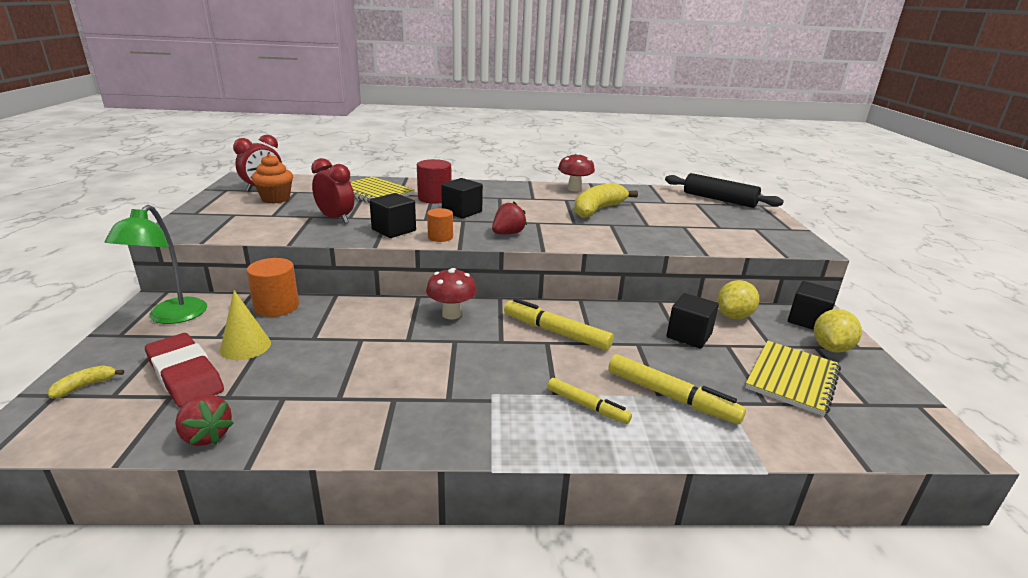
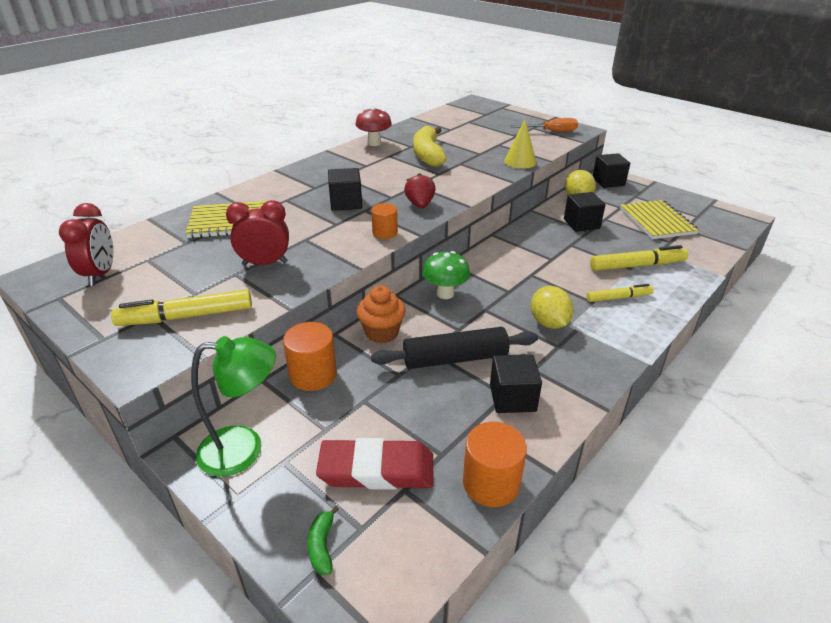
camera: 45 degrees left, 10 degrees up
(85, 386) = (322, 546): yellow banana -> green banana
(171, 317) = (244, 449): green lamp -> green lamp turned 60 degrees counterclockwise
(206, 436) = (491, 483): red strawberry -> orange cylinder
(245, 346) = (367, 417): yellow cone -> yellow cone (520, 161)
(276, 199) = (149, 277): orange cupcake -> orange cupcake (382, 332)
(394, 230) = (337, 246): black cube -> black cube (512, 398)
(434, 198) = (295, 201): red cylinder -> none
(451, 314) = (445, 293): red mushroom -> green mushroom
(556, 332) = (523, 265): yellow marker -> yellow marker (186, 316)
(719, 199) = (474, 113): black rolling pin -> black rolling pin (455, 358)
(768, 237) = (551, 131): none -> orange screwdriver
(831, 348) = (641, 193): yellow lemon -> yellow lemon (549, 323)

